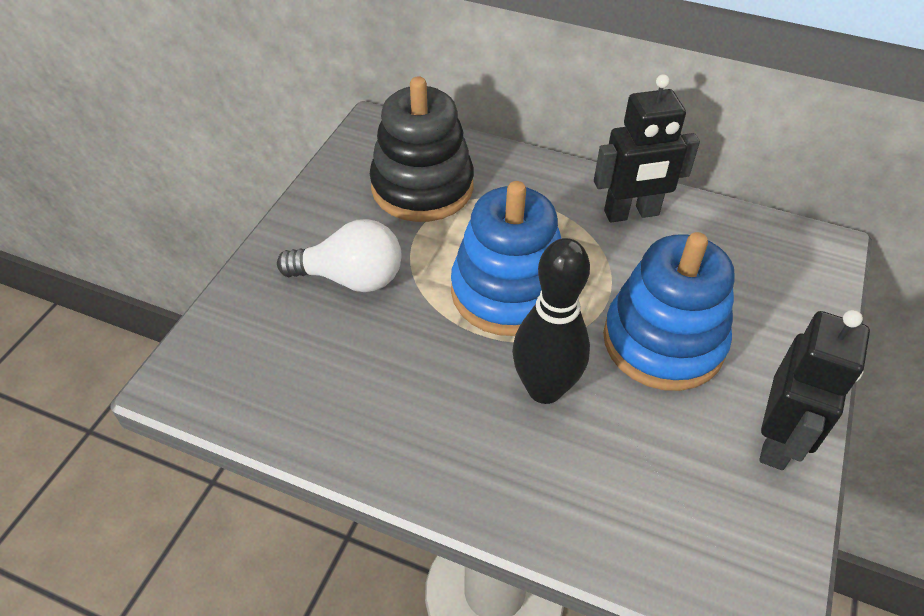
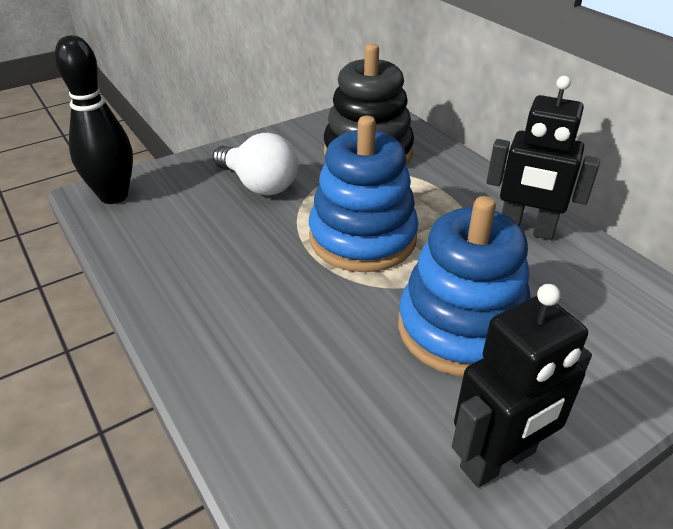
camera: 35 degrees right, 10 degrees down
(544, 389) = (321, 312): black bowling pin -> black bowling pin (114, 196)

